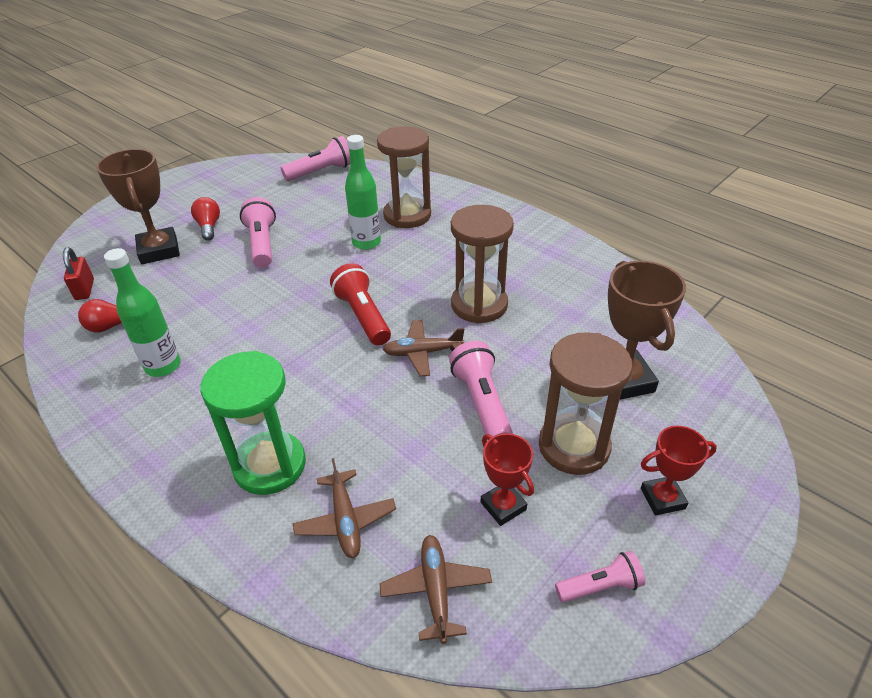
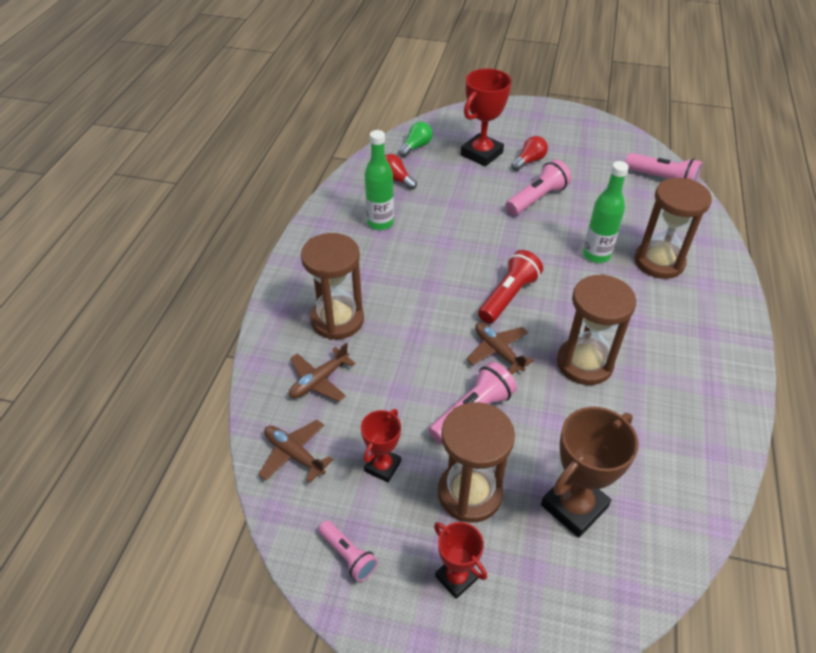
camera: 60 degrees right, 5 degrees up
(84, 289) = (416, 147): red padlock -> green light bulb
(159, 250) = (481, 154): brown trophy -> red trophy
(270, 465) = (337, 320): green hourglass -> brown hourglass
(436, 590) = (294, 454): brown plane -> brown plane turned 105 degrees counterclockwise

